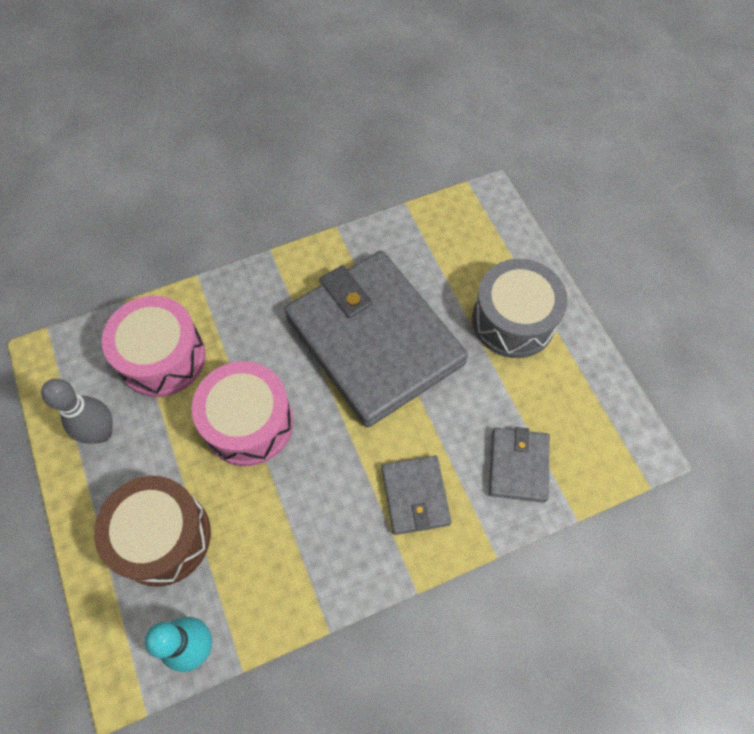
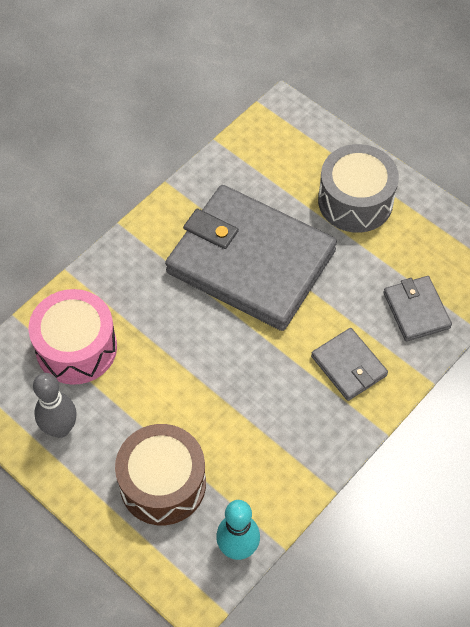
camera: 25 degrees left, 5 degrees down
(248, 423) = (182, 368): pink drum -> none

